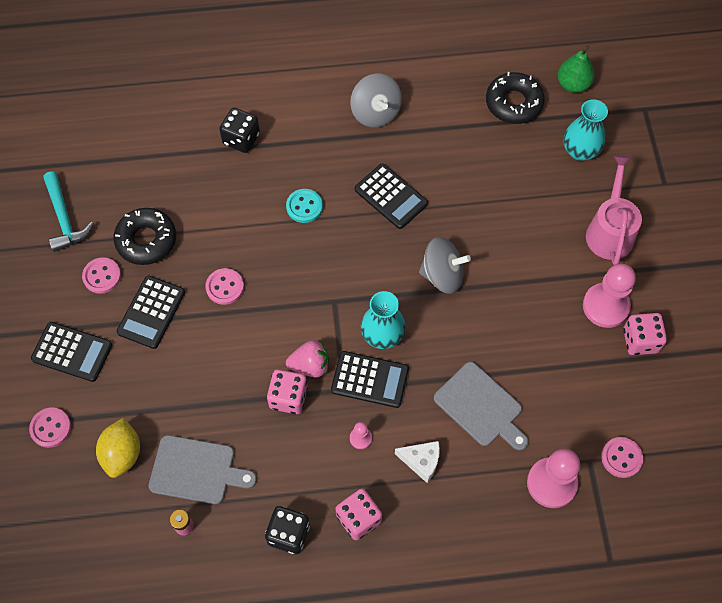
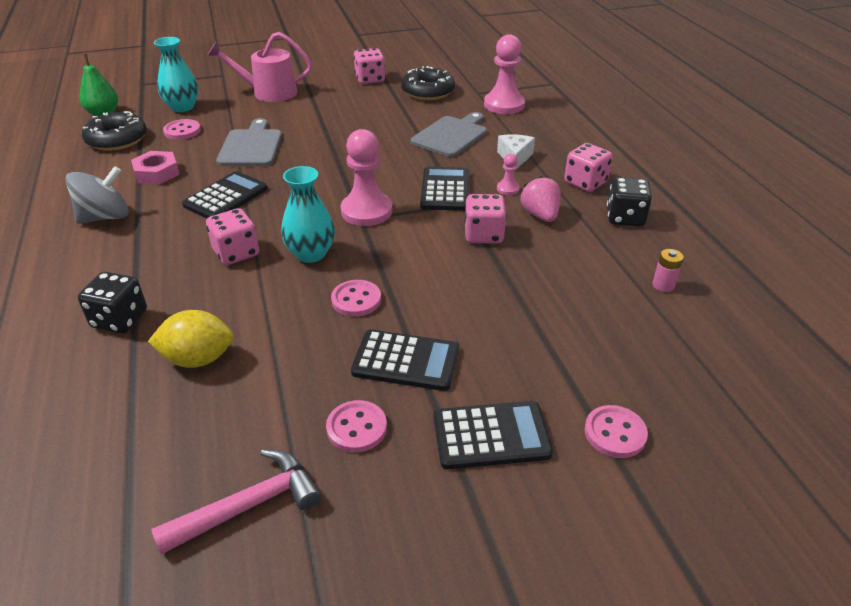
camera: 100 degrees left, 25 degrees down
(64, 218) = (249, 505): turquoise hammer -> pink hammer
(72, 352) = (491, 436): black calculator -> black calculator turned 75 degrees clockwise
(122, 454) = (611, 351): yellow lemon -> yellow lemon (198, 359)
(146, 240) = (289, 388): black donut -> black donut (428, 91)
(196, 470) = (597, 286): grey cutting board -> grey cutting board (251, 146)
(304, 206) = (236, 253): turquoise button -> pink dice
(310, 365) = (442, 225): pink strawberry -> pink strawberry (540, 215)
(382, 335) = (395, 187): turquoise vase -> turquoise vase (311, 254)
(442, 141) = (157, 173): none -> pink nut
(442, 275) = (321, 161): grey spinning top -> none
(605, 306) = (342, 92): pink pawn -> pink pawn (366, 211)
(621, 458) = (470, 82): pink button -> pink button (182, 131)

